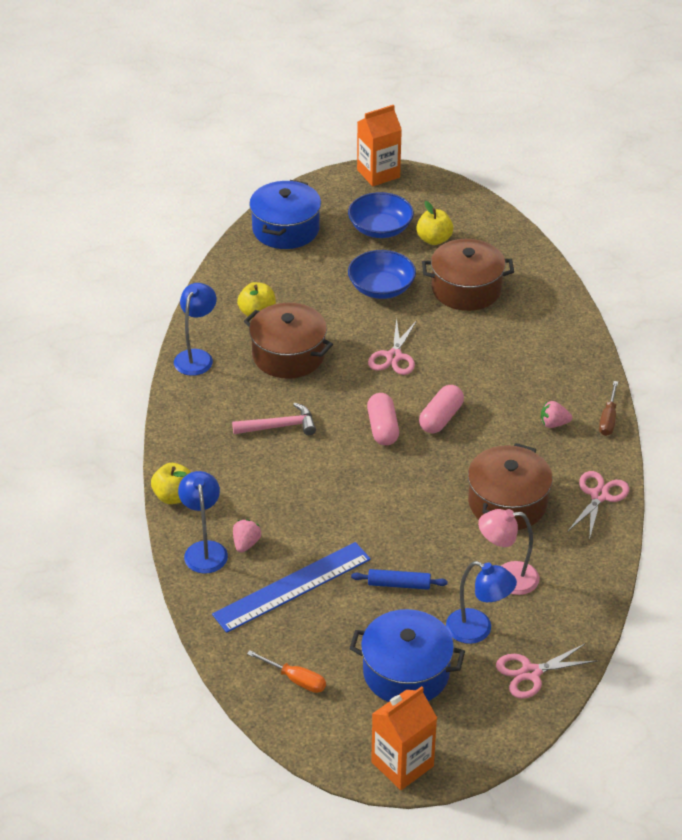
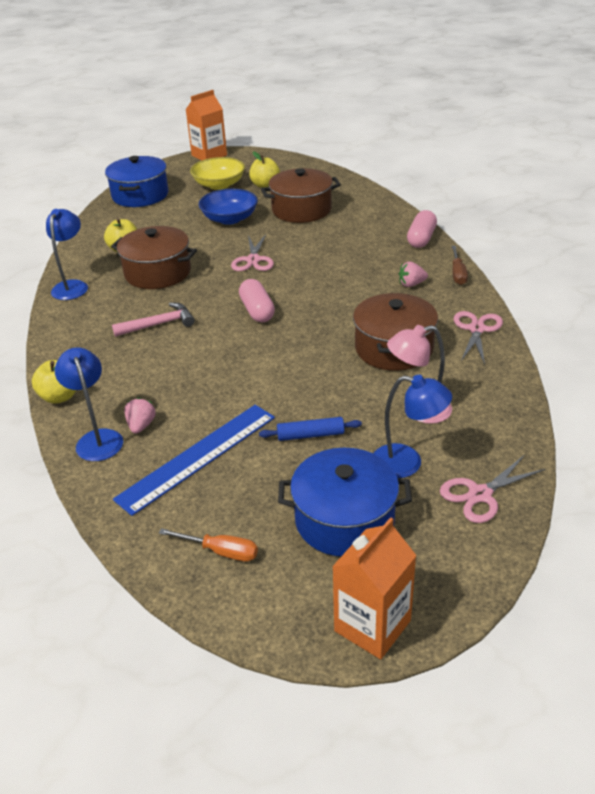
camera: 10 degrees left, 5 degrees down
(380, 228) = (219, 185): blue bowl -> yellow bowl
(441, 418) = (308, 295): pink capsule -> pink capsule (421, 239)

